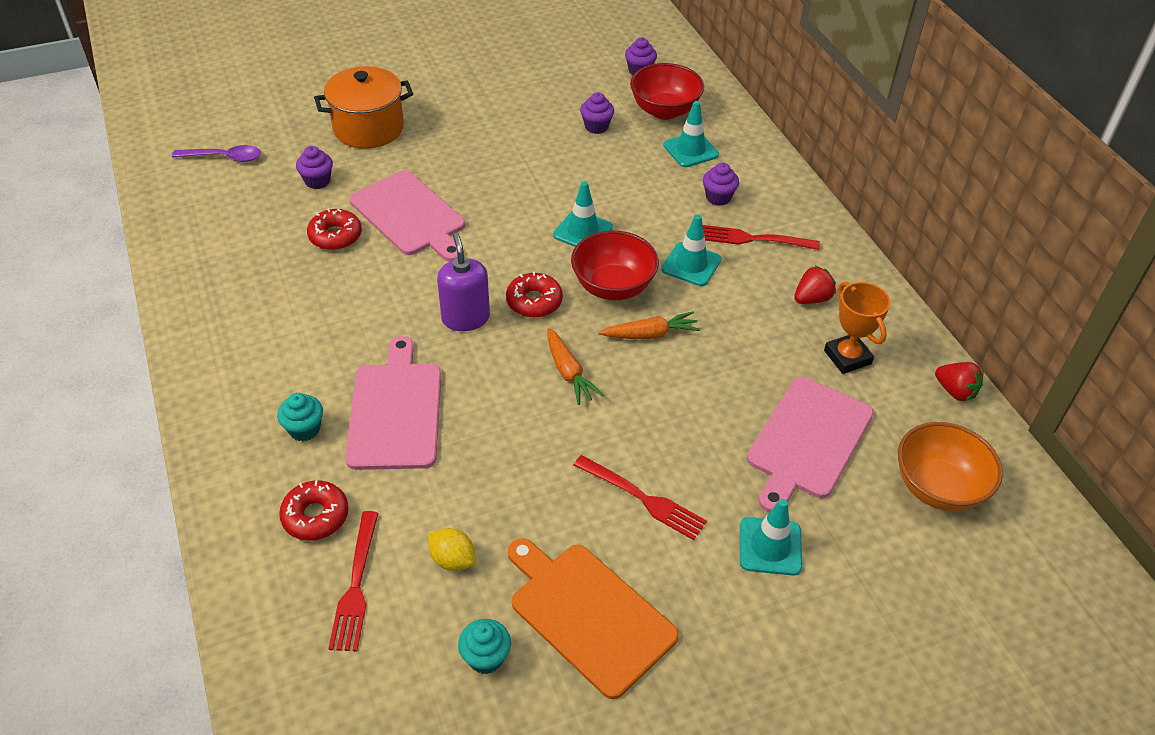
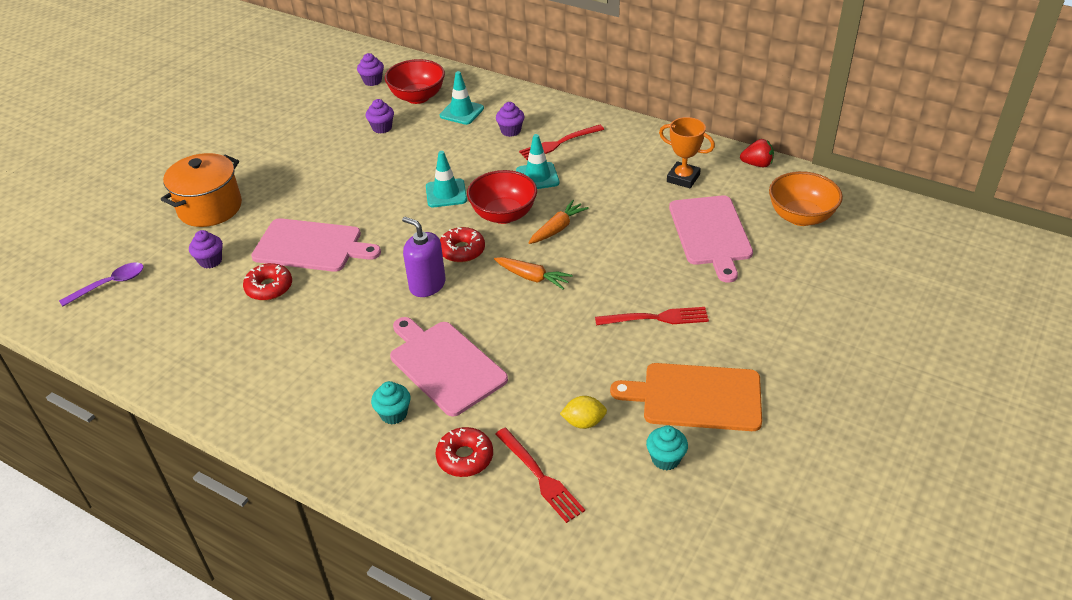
camera: 35 degrees left, 5 degrees down
(770, 546) = (751, 298): turquoise traffic cone -> none
(812, 299) = (629, 158): red strawberry -> none

